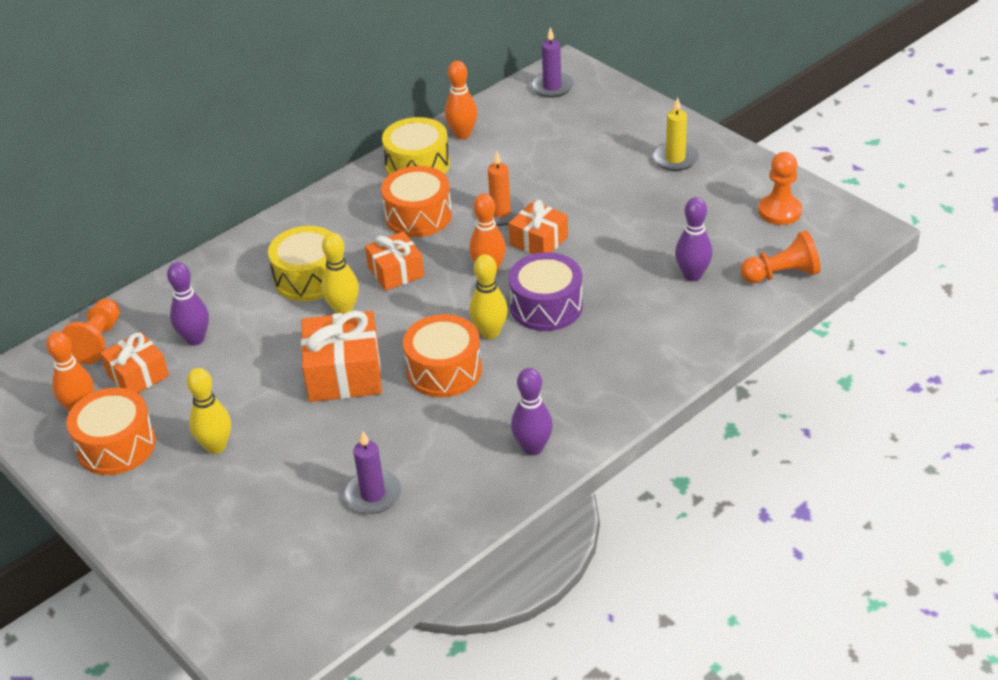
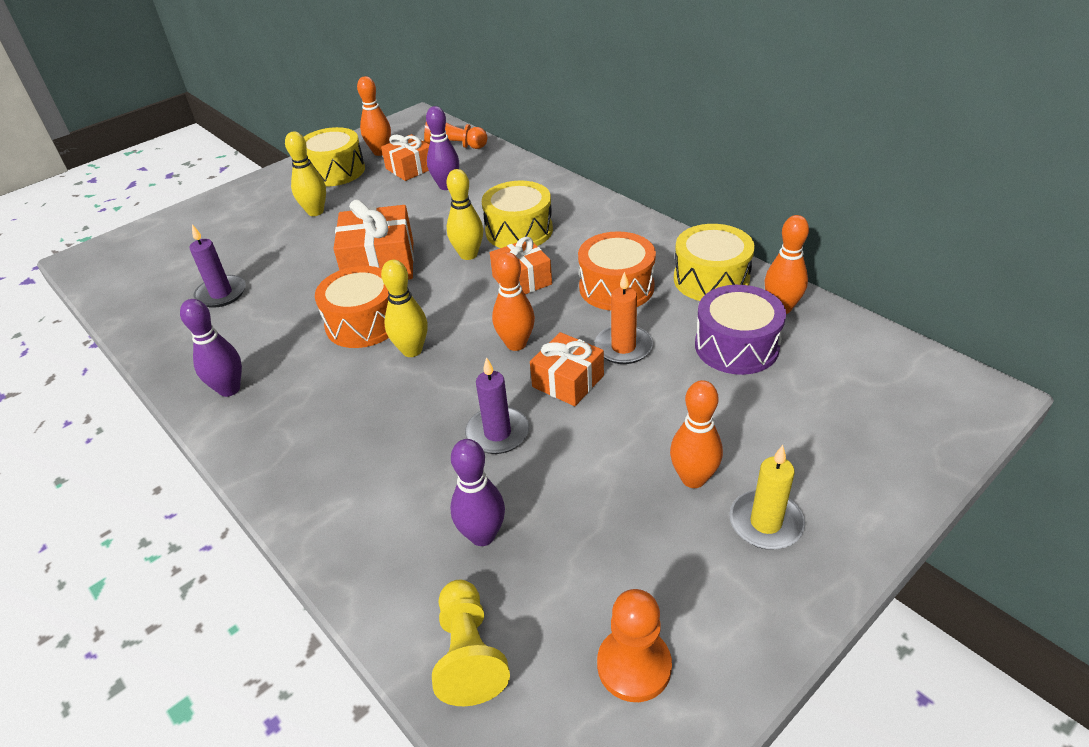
camera: 90 degrees right, 0 degrees up
(116, 446) = (335, 171): orange drum -> yellow drum
(546, 306) = (446, 392): purple drum -> purple drum (736, 346)
(552, 87) = (920, 382): purple candle -> purple candle (497, 433)
(639, 184) = (693, 478): none -> orange bowling pin
(781, 274) = (469, 654): orange pawn -> yellow pawn

